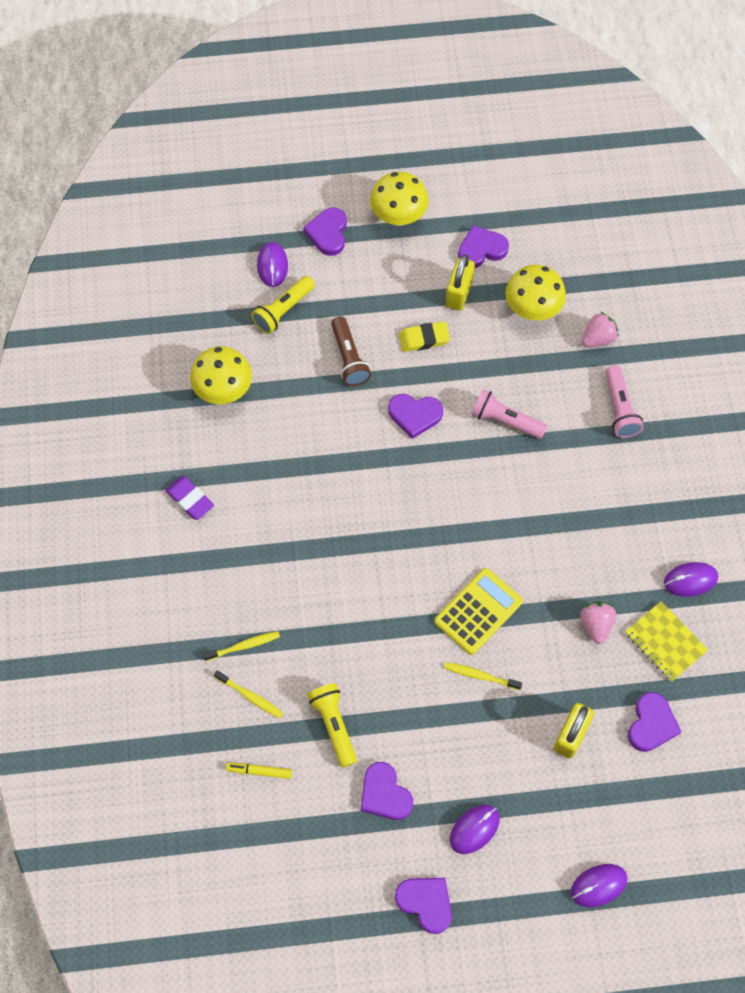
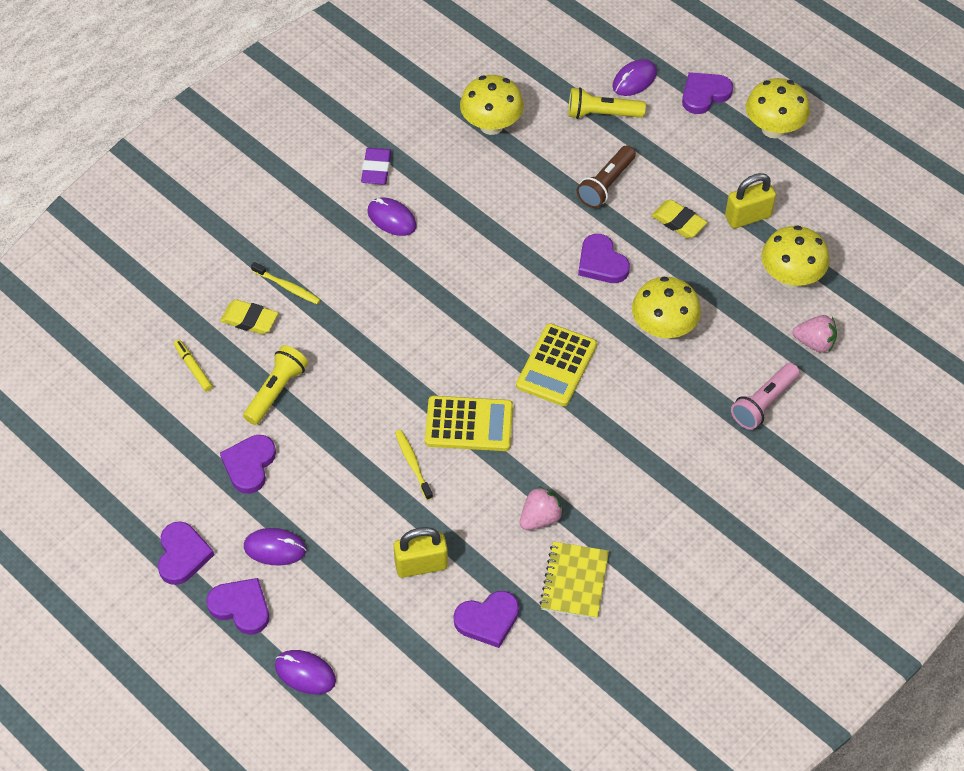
camera: 50 degrees right, 10 degrees down
(250, 696) = (249, 320): yellow toothbrush -> yellow eraser
(477, 514) = (556, 365): none -> yellow calculator
(481, 249) = (807, 204): purple heart -> purple heart (241, 607)
(505, 421) = (663, 328): pink flashlight -> yellow mushroom
(690, 580) = (653, 563): purple mouse -> purple mouse (391, 219)

